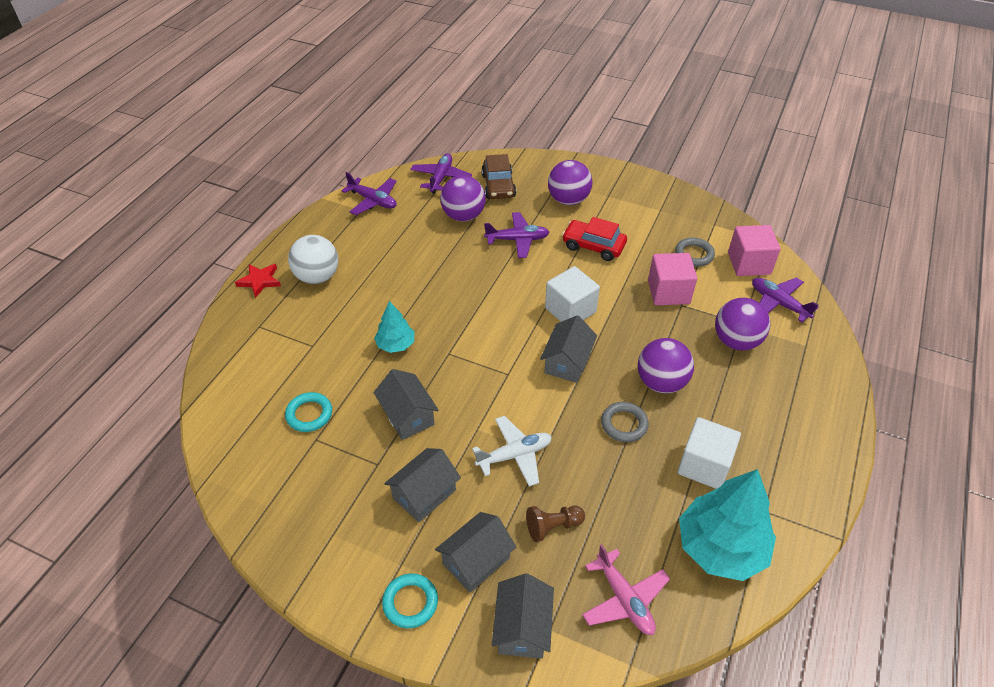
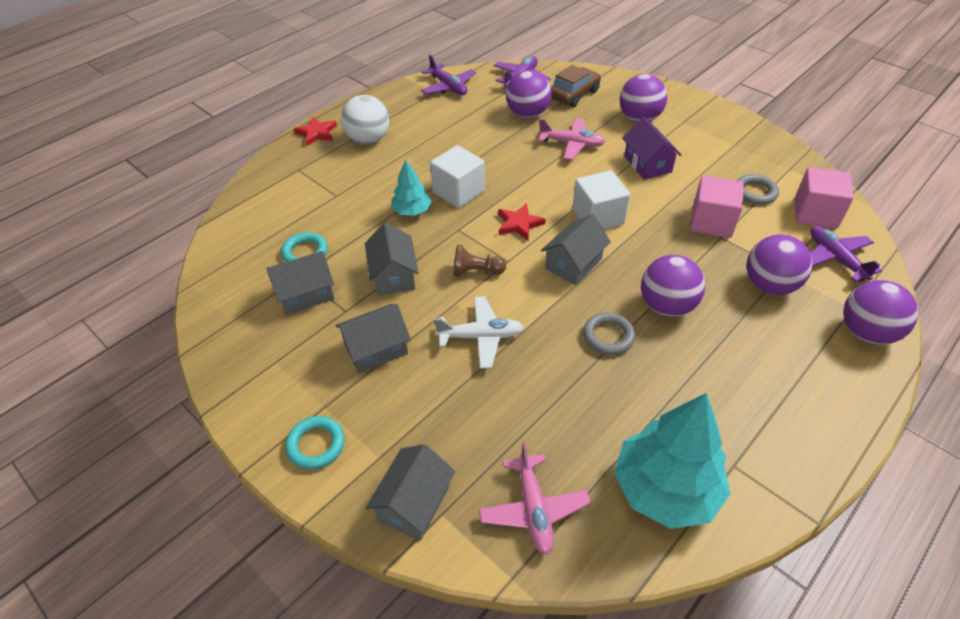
camera: 20 degrees right, 0 degrees up
(476, 561) = (397, 425): grey house -> grey house (305, 294)
(498, 186) = (573, 94): brown car -> brown car turned 150 degrees counterclockwise
(503, 334) = (519, 224): none -> red star
(517, 240) = (571, 144): purple plane -> pink plane
(553, 526) = (489, 415): brown pawn -> brown pawn (476, 271)
(593, 246) = (647, 164): red car -> purple house
(704, 465) = (681, 399): white cube -> white cube (458, 192)
(823, 365) = (866, 332): none -> purple ball

